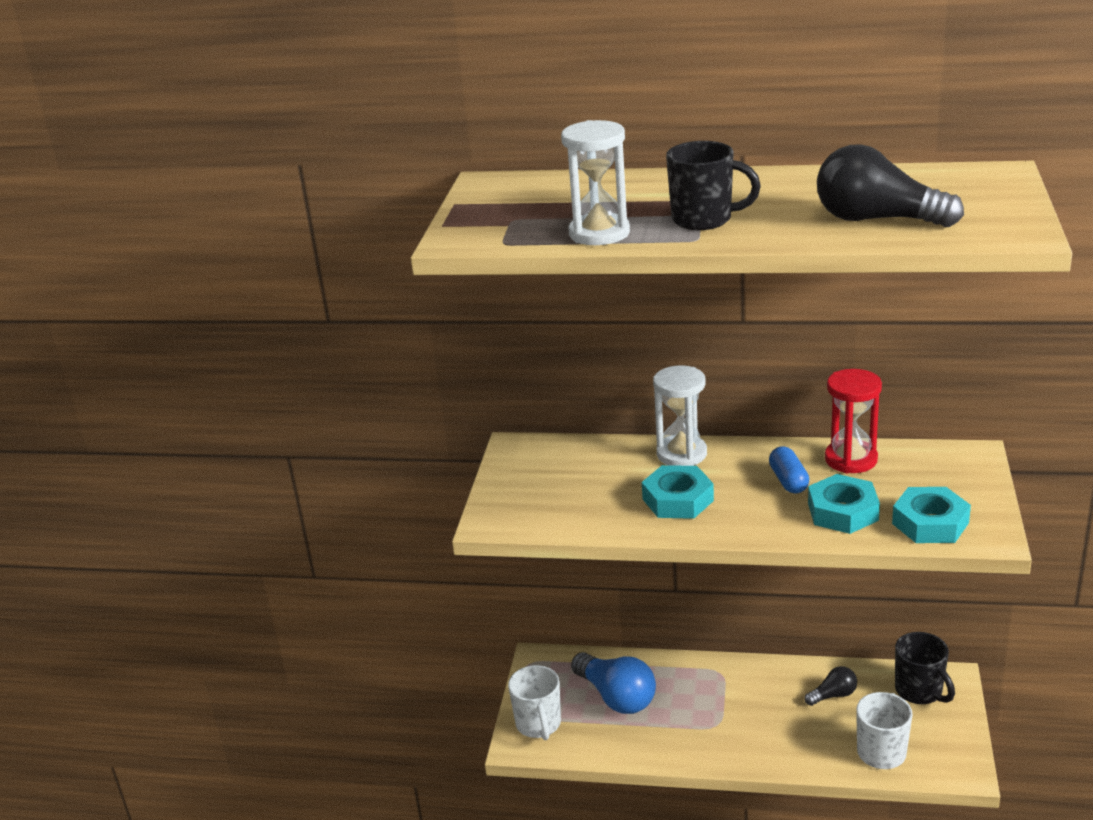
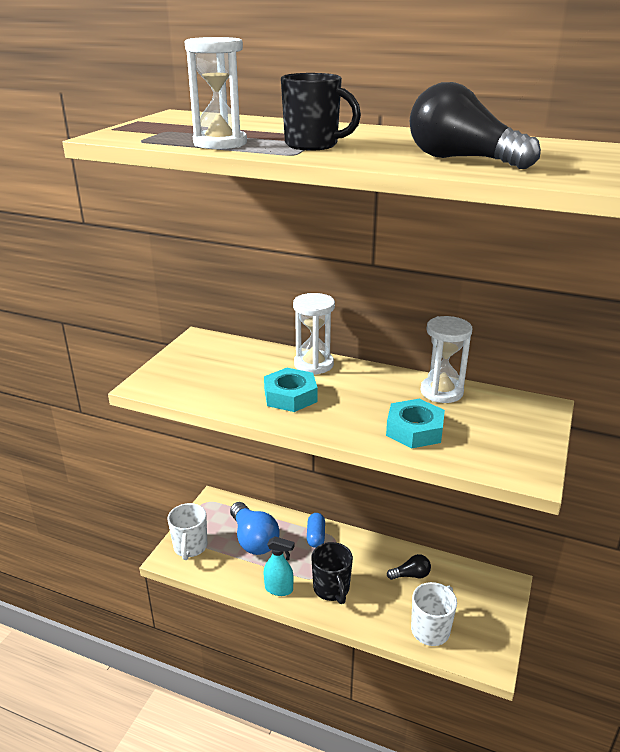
camera: 10 degrees right, 0 degrees up
(678, 748) = (279, 589): none -> turquoise spray bottle
(788, 481) = (383, 398): blue capsule -> blue capsule (315, 536)
(851, 459) = (441, 392): red hourglass -> white hourglass
(919, 691) = (478, 587): black mug -> black mug (331, 589)
(930, 523) = (483, 453): turquoise nut -> none

